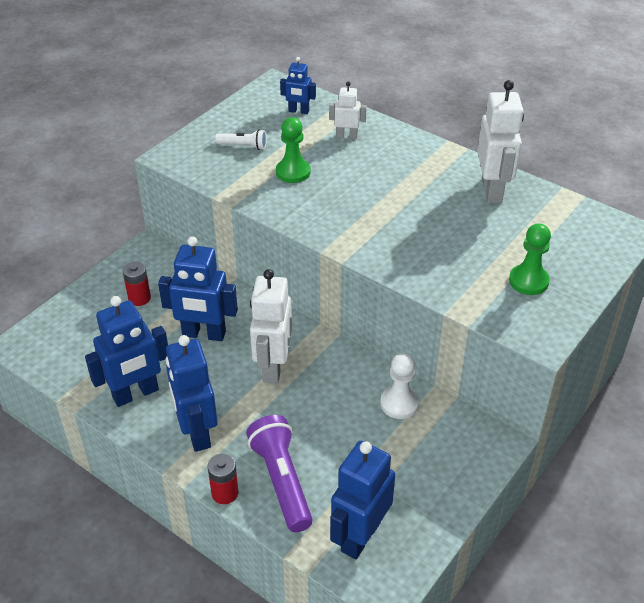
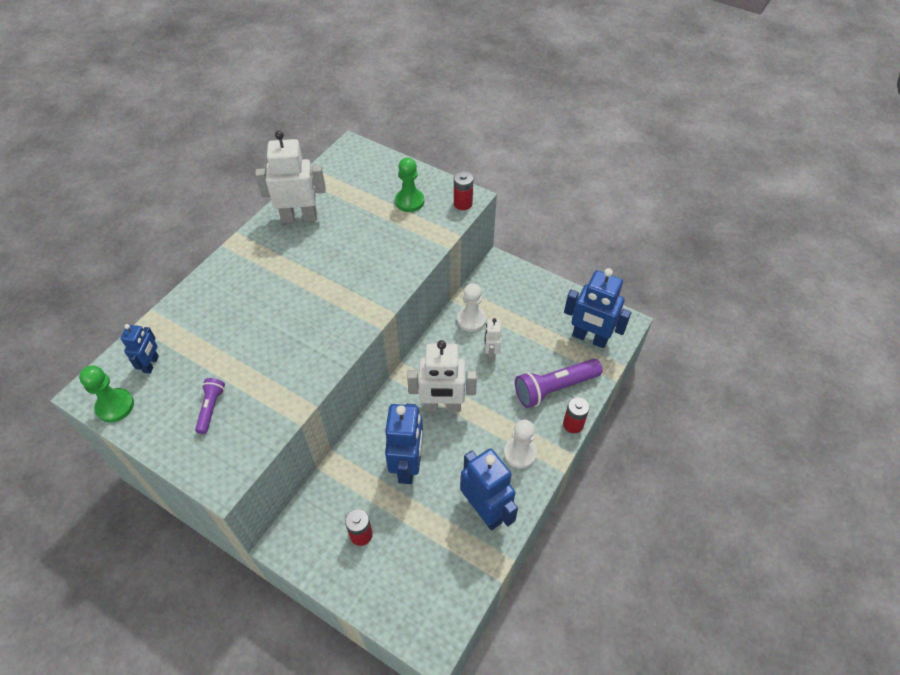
camera: 95 degrees left, 10 degrees up
(197, 433) = (520, 453): blue robot -> white pawn
(243, 146) = (211, 408): white flashlight -> purple flashlight
(293, 172) = (262, 359): green pawn -> green pawn (115, 406)
(347, 136) = (205, 319): white robot -> white robot (491, 353)
(529, 332) = (463, 203): none -> red battery

